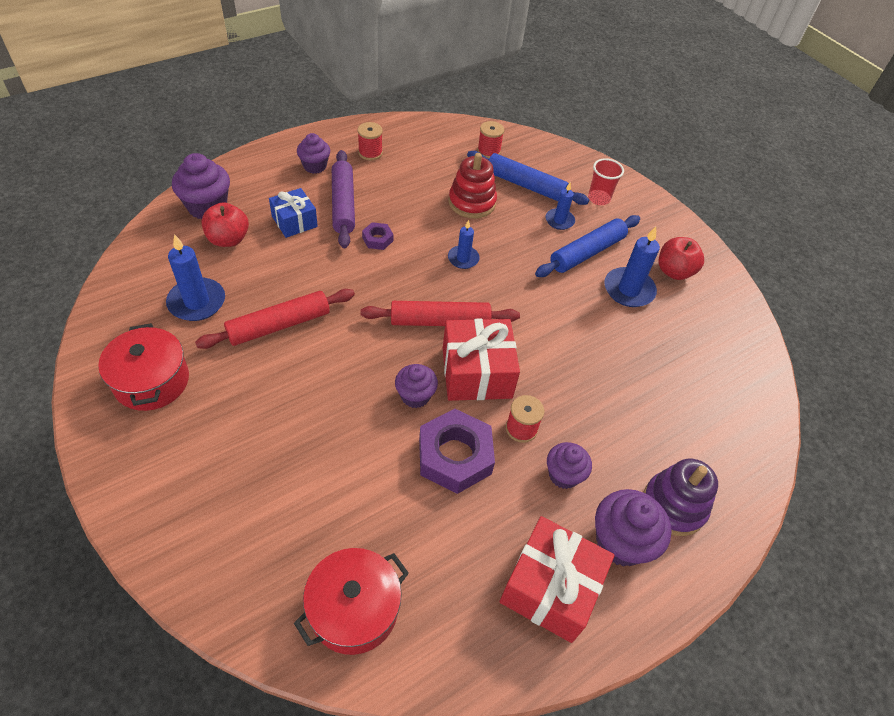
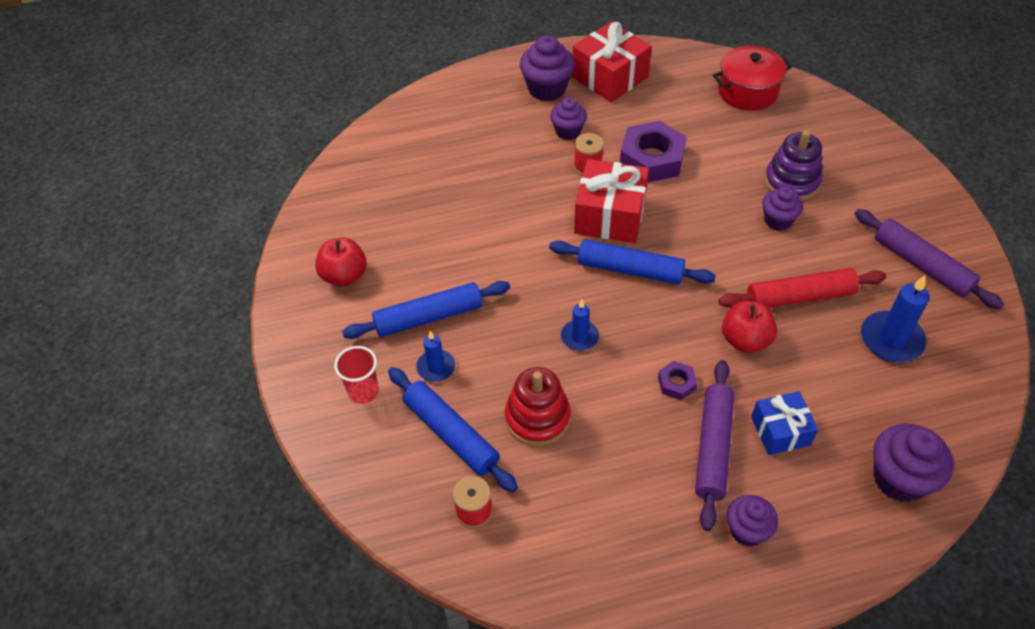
camera: 155 degrees left, 0 degrees up
(151, 381) = (922, 265): red pot -> purple rolling pin
(228, 239) = (865, 418): red apple -> red apple (745, 340)
(370, 153) = (658, 543): red spool -> none
(415, 396) = (673, 207): purple cupcake -> purple cupcake (778, 220)
(440, 321) = (630, 269): red rolling pin -> blue rolling pin
(629, 290) = (410, 265): blue candle -> none
(673, 505) = (493, 99): purple stacking toy -> purple stacking toy (791, 182)

